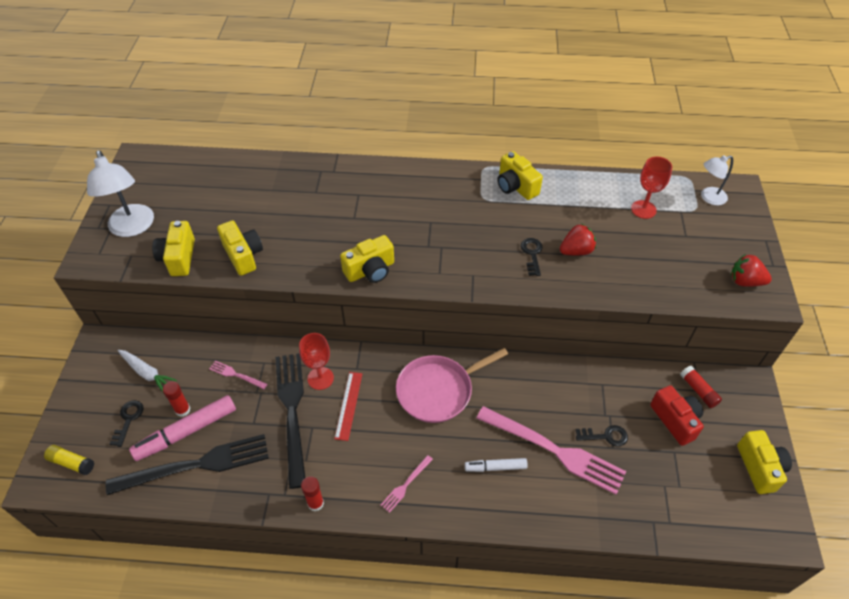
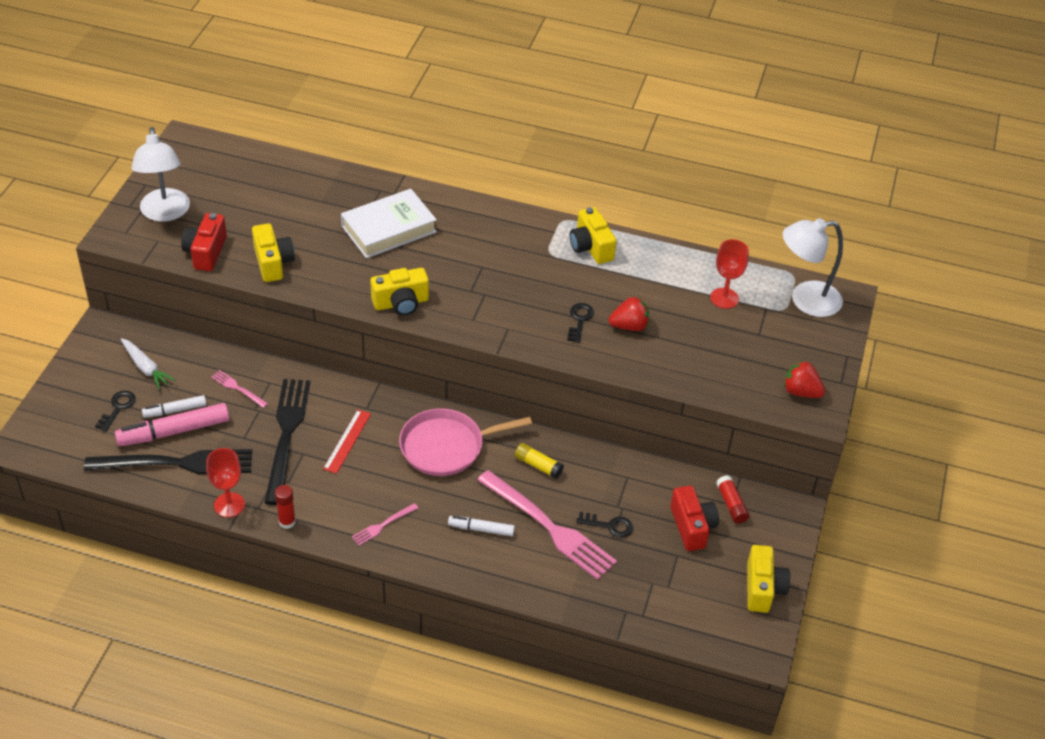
camera: 10 degrees right, 5 degrees down
(72, 463) = (54, 436): yellow glue stick -> yellow glue stick (538, 465)
(178, 258) = (206, 252): yellow camera -> red camera
(183, 410) = (175, 410): red glue stick -> white marker
(320, 378) = (325, 409): red goblet -> red goblet (229, 505)
(338, 204) = (389, 229): none -> white book
(708, 198) = (805, 300): white lamp -> white lamp, size x1.69

